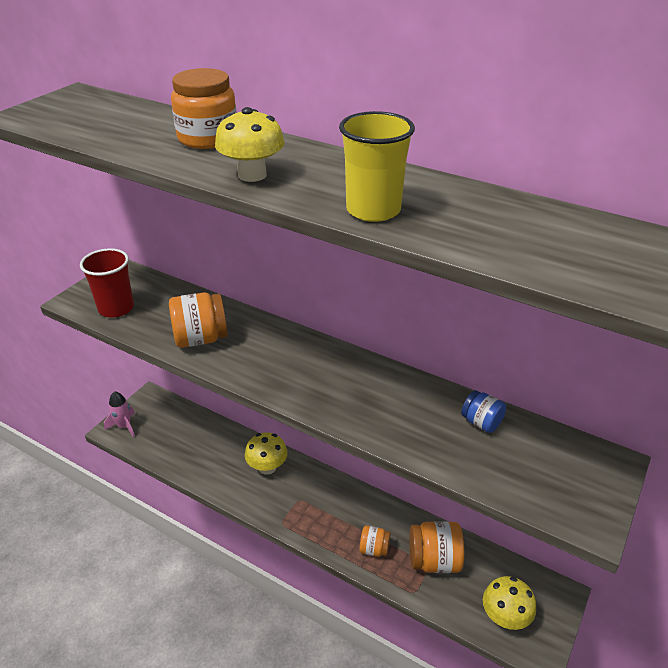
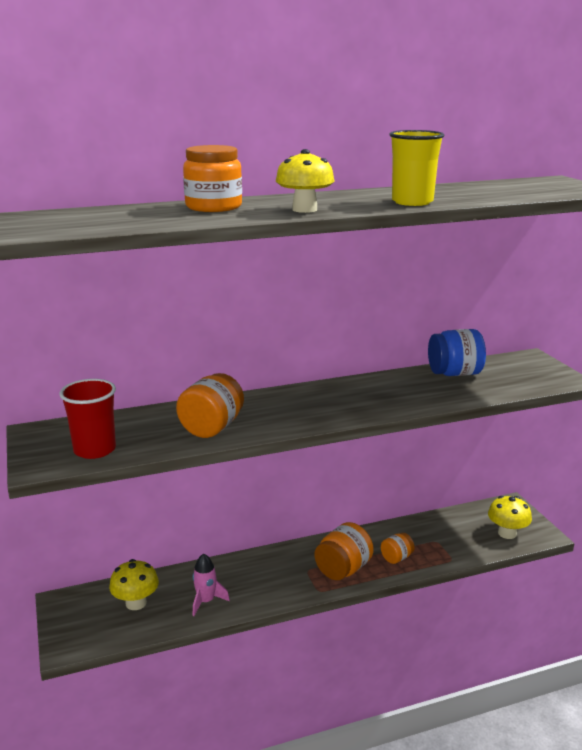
camera: 50 degrees left, 15 degrees down
(124, 426) = (73, 636): pink rocket -> pink rocket (206, 601)
(267, 467) = (251, 570): yellow mushroom -> yellow mushroom (136, 603)
(434, 560) = (435, 537): orange jar -> orange jar (343, 569)
(481, 422) = (454, 373): blue jar -> blue jar, size x1.73

